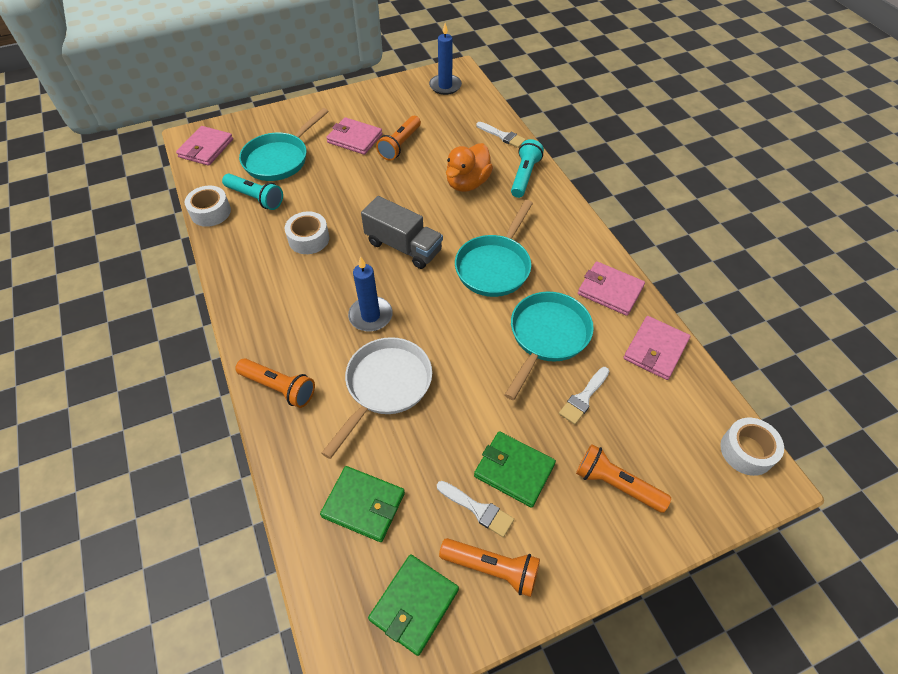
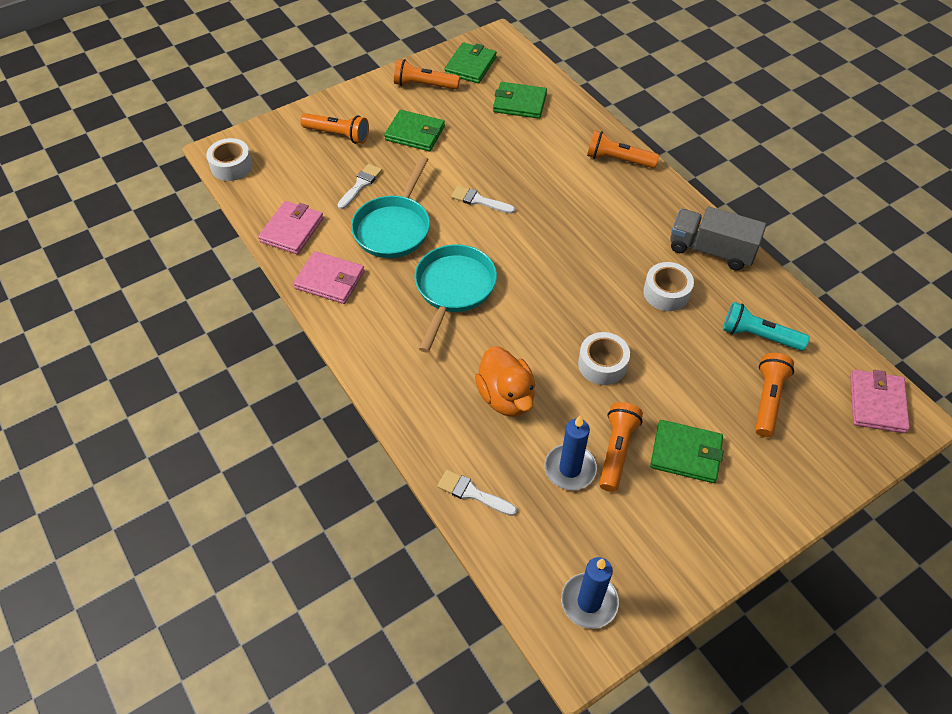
camera: 170 degrees right, 0 degrees up
(210, 212) = (797, 309): white tape -> white tape (602, 364)
(279, 159) = (767, 399): turquoise pan -> orange flashlight
(355, 138) = (685, 453): pink wallet -> green wallet
(370, 316) = (565, 224): blue candle -> blue candle (570, 469)
(385, 386) = (530, 172): white pan -> none
(403, 246) = (558, 298): grey truck -> grey truck (711, 250)
(467, 183) = (506, 397): orange duck -> orange duck turned 135 degrees clockwise
(478, 509) = (438, 110): white brush -> white brush (479, 200)
(524, 176) = (432, 420): turquoise flashlight -> none

